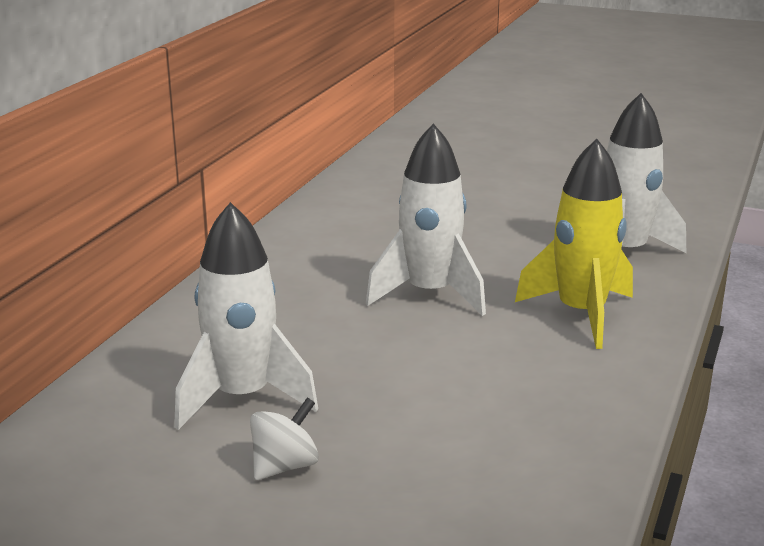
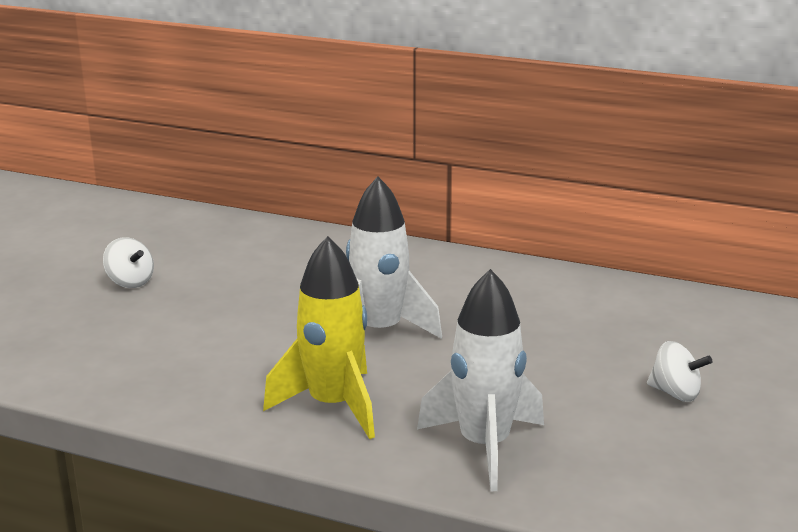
camera: 90 degrees right, 0 degrees up
(242, 398) = (220, 265): white rocket -> none
(523, 188) = (675, 393): none -> white spinning top

